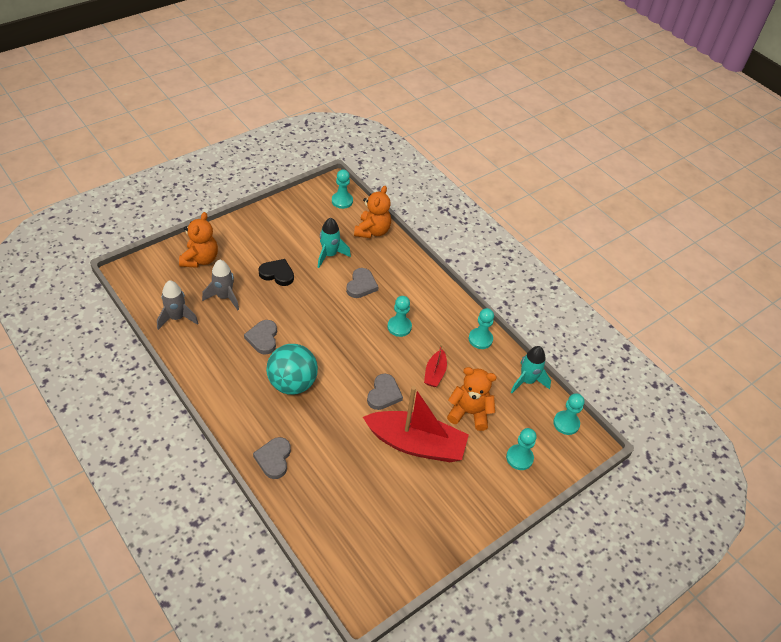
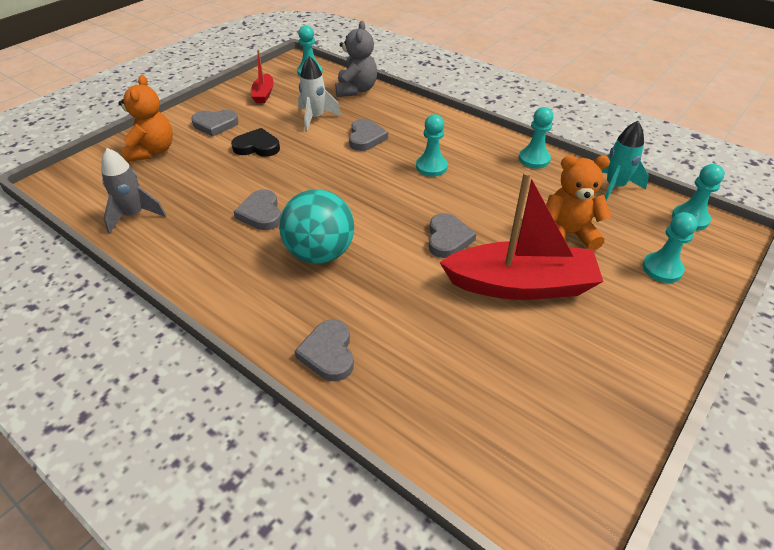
camera: 10 degrees left, 5 degrees down
(224, 297) = (195, 181): grey rocket -> none
(252, 243) = (215, 124): none -> grey heart
(329, 255) = (315, 118): turquoise rocket -> white rocket
(372, 231) = (356, 90): orange teddy bear -> grey teddy bear
(435, 373) = (500, 203): red boat -> red boat (263, 94)

